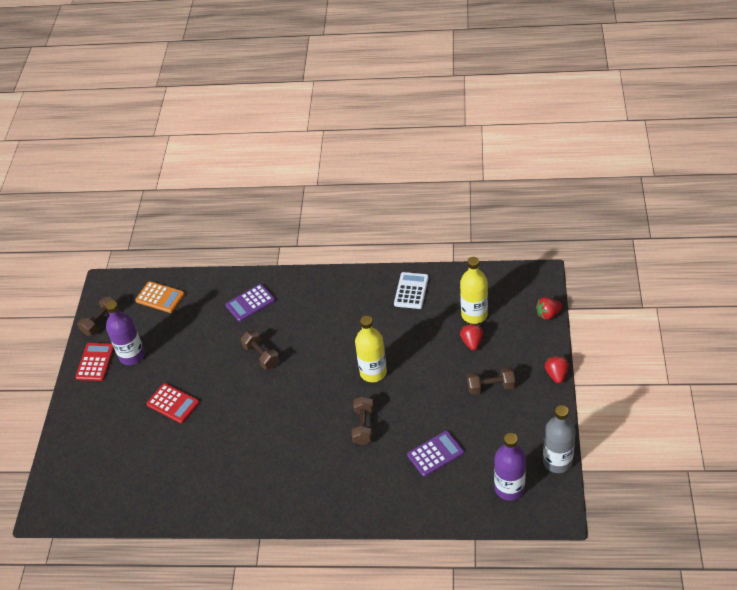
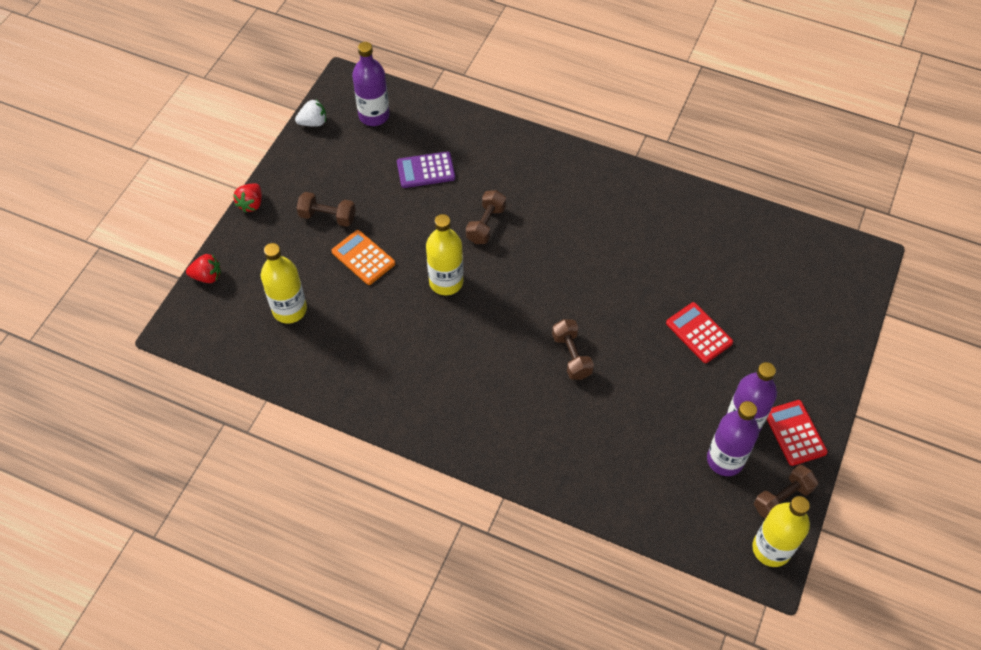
camera: 165 degrees left, 10 degrees up
(95, 362) = (795, 433): red calculator -> red calculator turned 135 degrees clockwise
(105, 294) = (771, 549): none -> yellow bottle
(141, 330) = (725, 460): none -> purple bottle
(160, 297) = (688, 507): orange calculator -> orange calculator (363, 258)
(250, 303) = (561, 443): purple calculator -> none
(411, 291) = (344, 374): white calculator -> none
(472, 342) = (315, 275): red strawberry -> none
(557, 461) = (313, 122): grey bottle -> white strawberry

